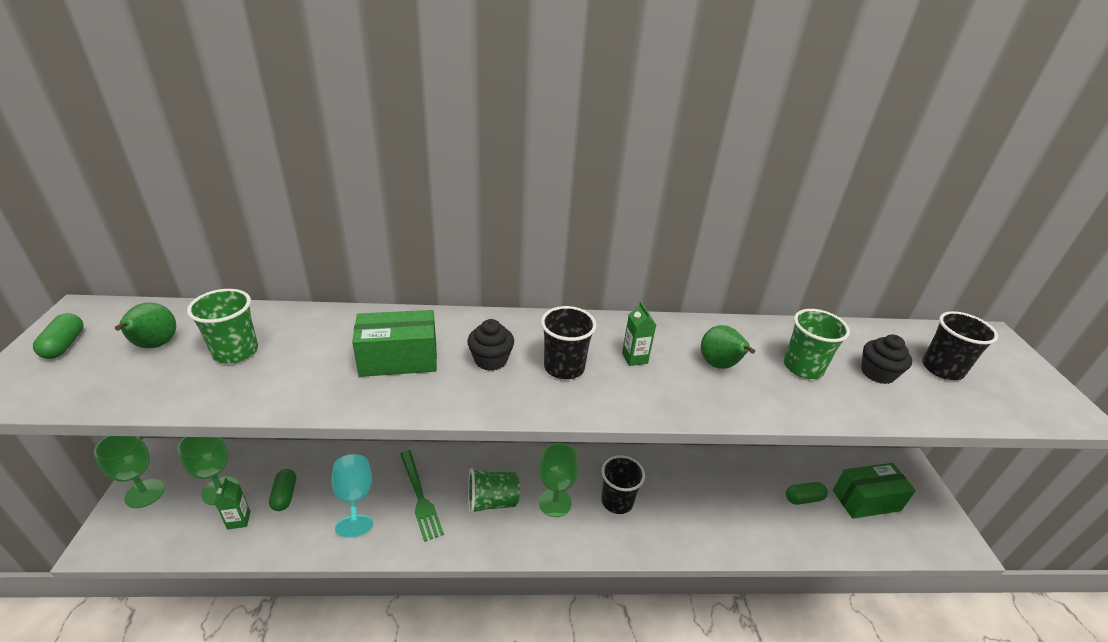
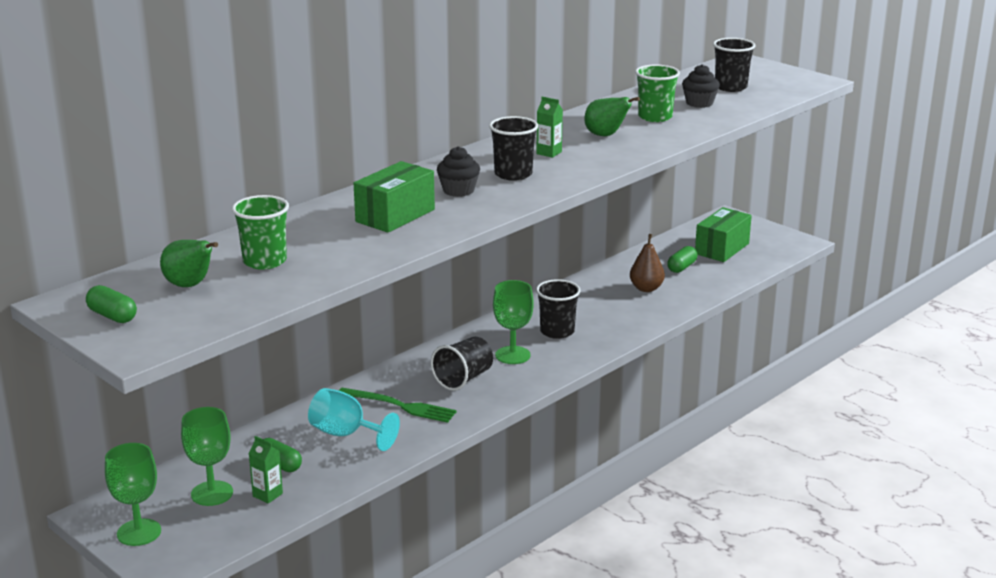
camera: 40 degrees left, 10 degrees down
(492, 501) = (463, 379): green cup -> black cup
(744, 503) = (646, 288): none -> brown pear

